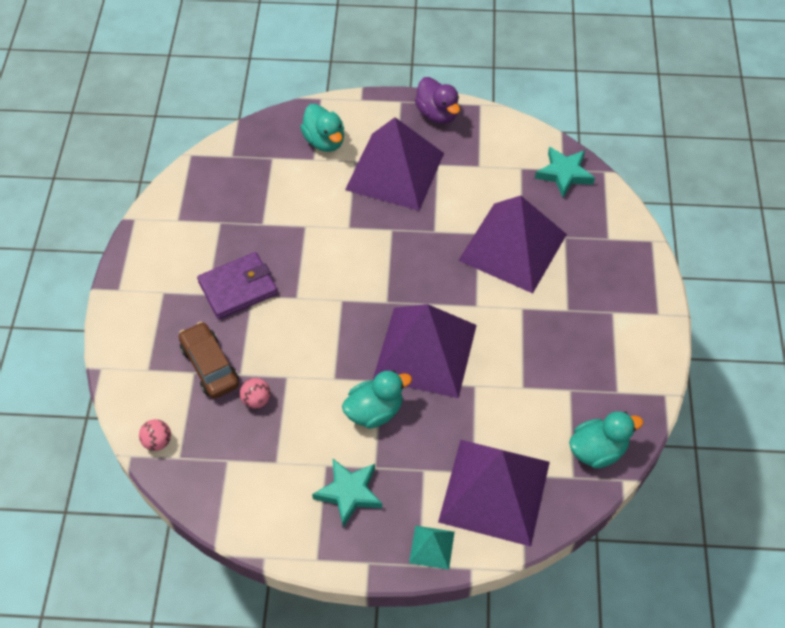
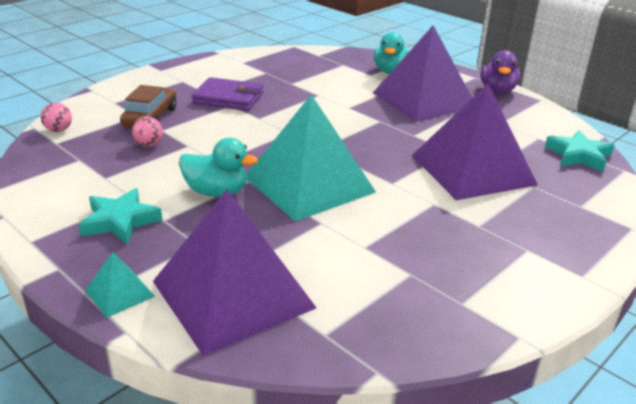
camera: 40 degrees right, 25 degrees down
(425, 351) = (309, 184): purple pyramid -> turquoise pyramid
(597, 450) = (380, 331): turquoise duck -> none

